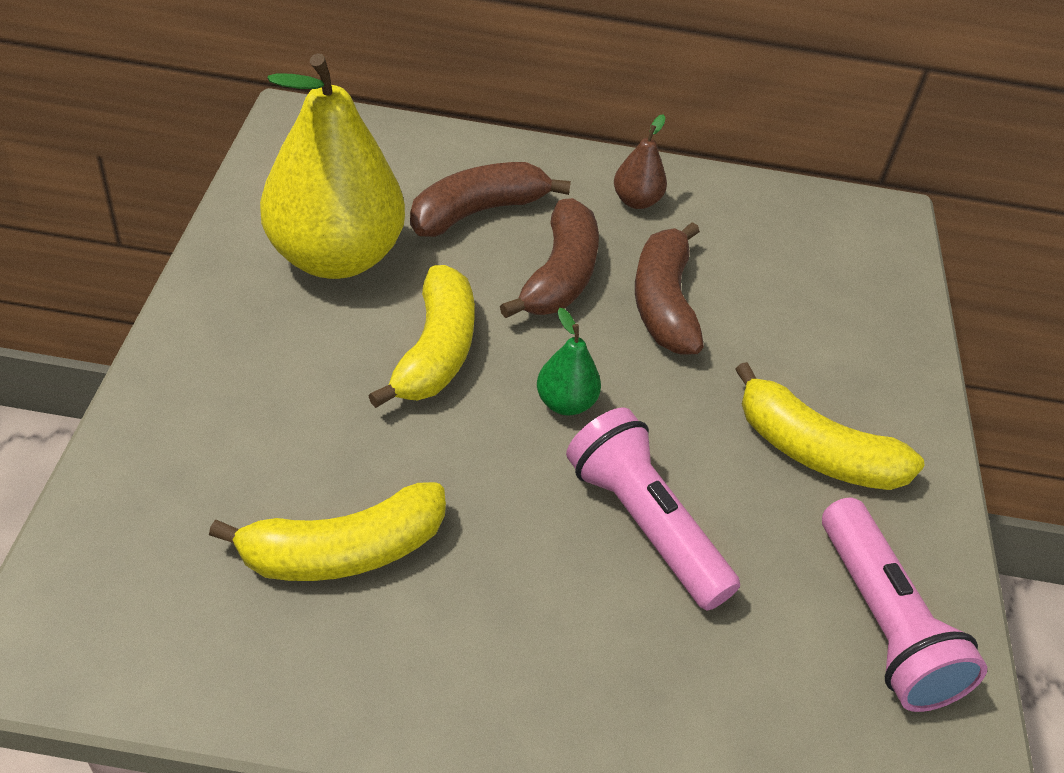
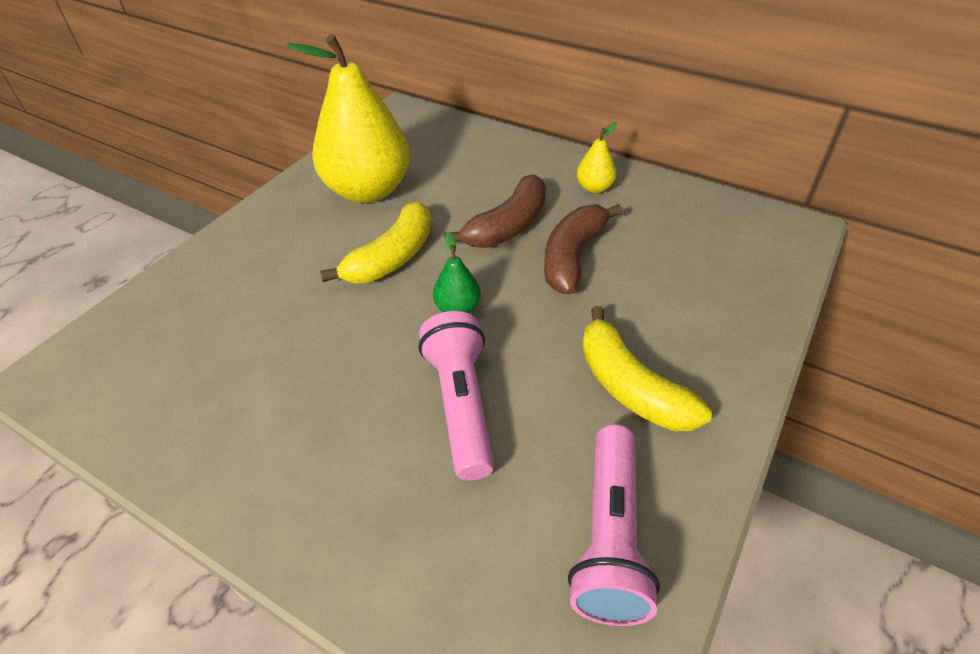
camera: 30 degrees right, 0 degrees up
(343, 551) = (249, 367): yellow banana -> none
(478, 212) = (477, 178): brown banana -> none
(636, 201) = (594, 188): brown pear -> yellow pear

